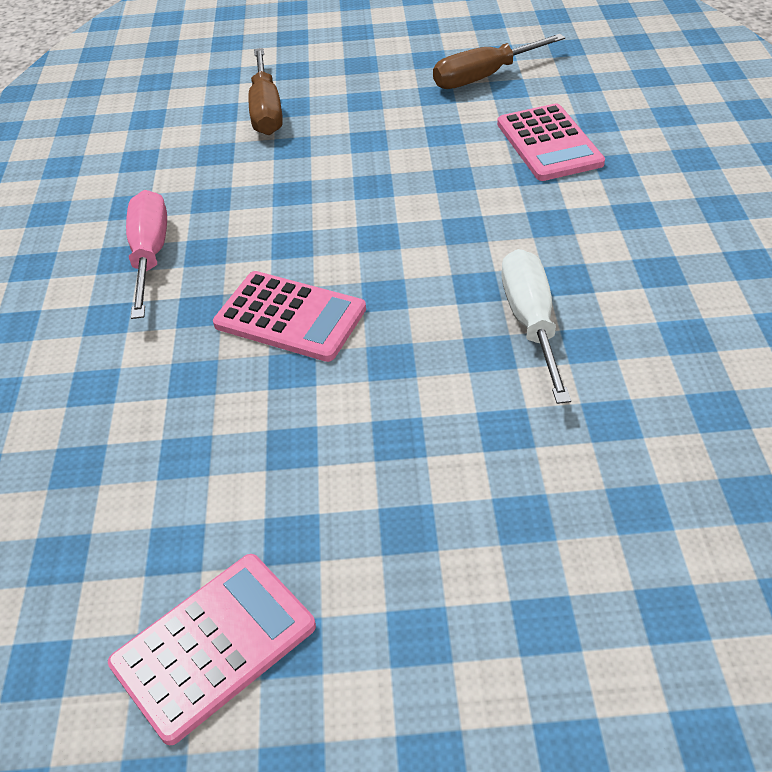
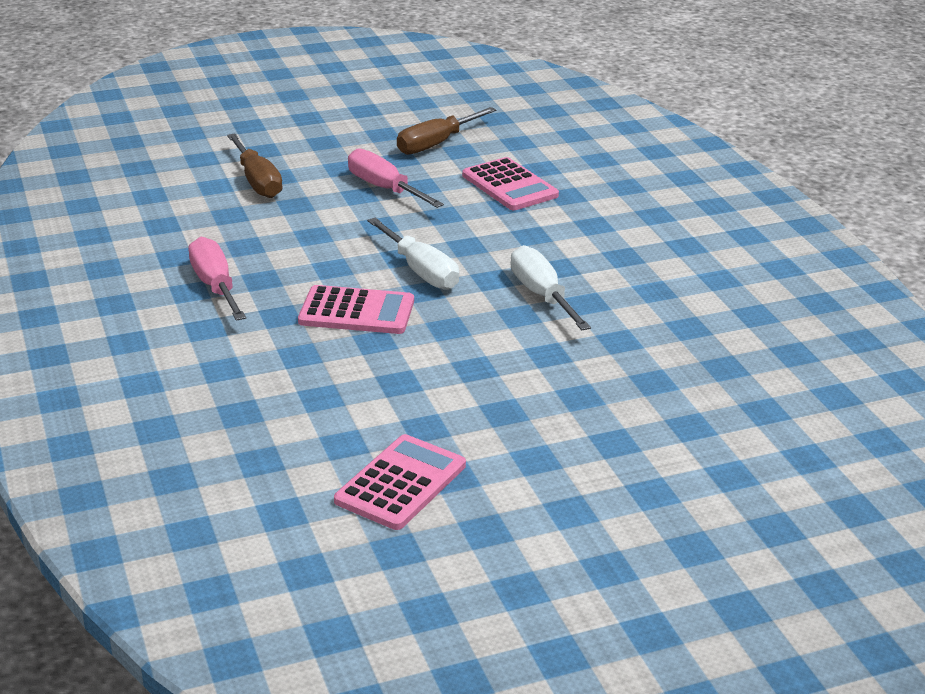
camera: 20 degrees left, 15 degrees down
(393, 262) = (420, 271): none -> white screwdriver
(400, 134) = (384, 188): none -> pink screwdriver

